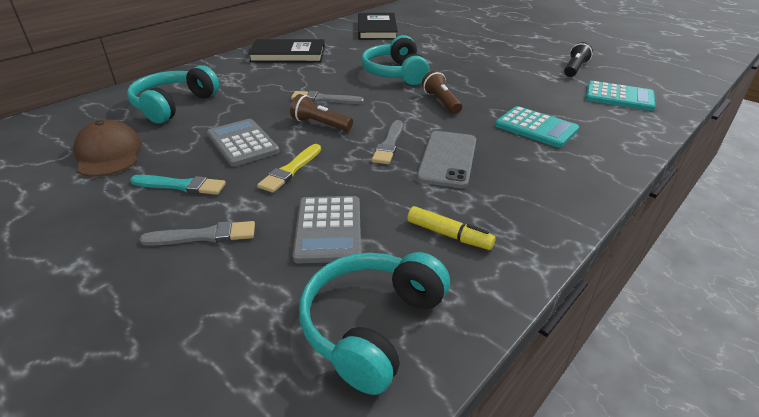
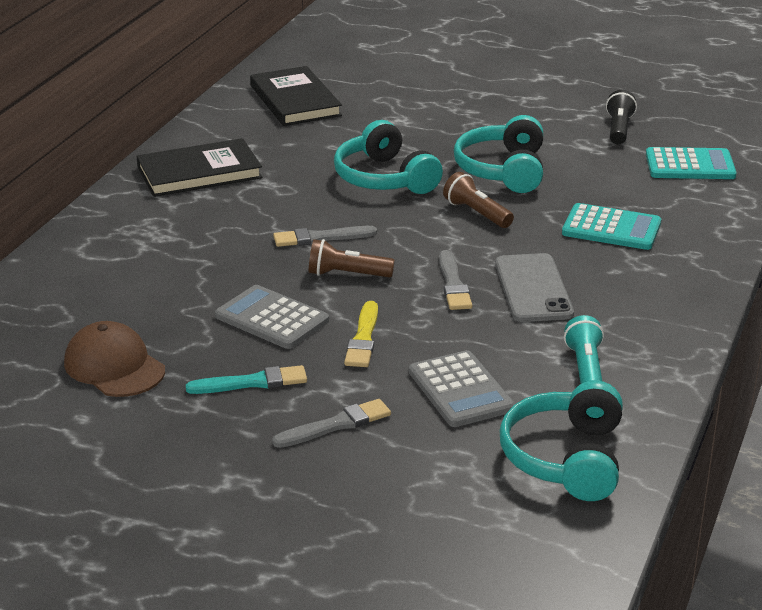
camera: 20 degrees left, 5 degrees down
(174, 105) = (119, 286): turquoise headphones -> turquoise headphones (503, 170)
(449, 235) = (585, 369): yellow marker -> turquoise flashlight

